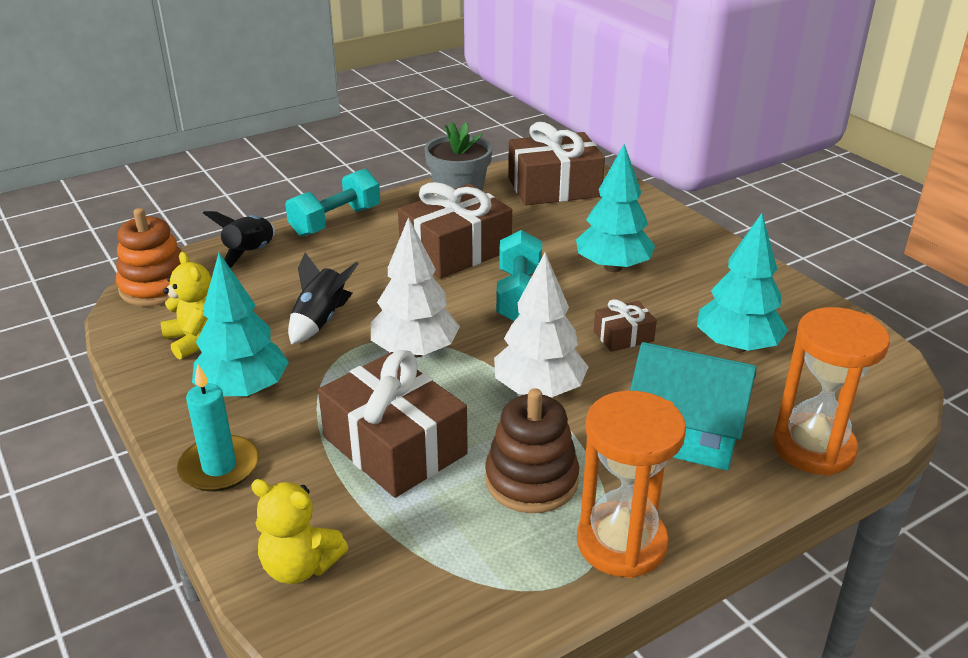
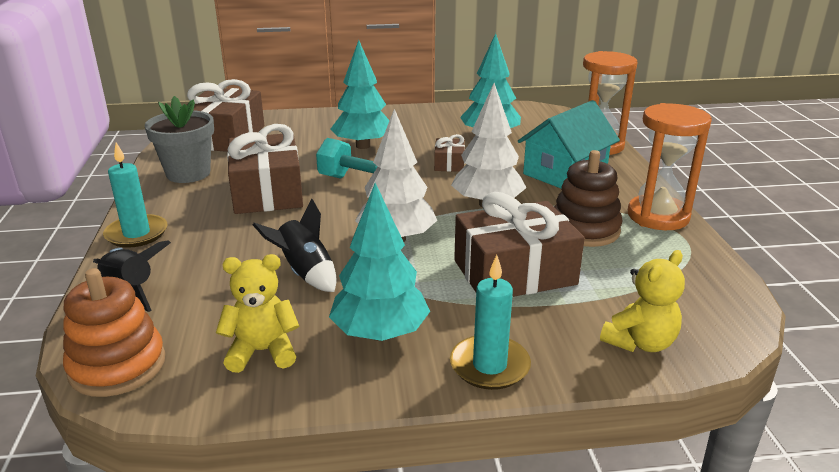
camera: 65 degrees left, 5 degrees down
(335, 221) = (136, 234): turquoise dumbbell -> turquoise candle

